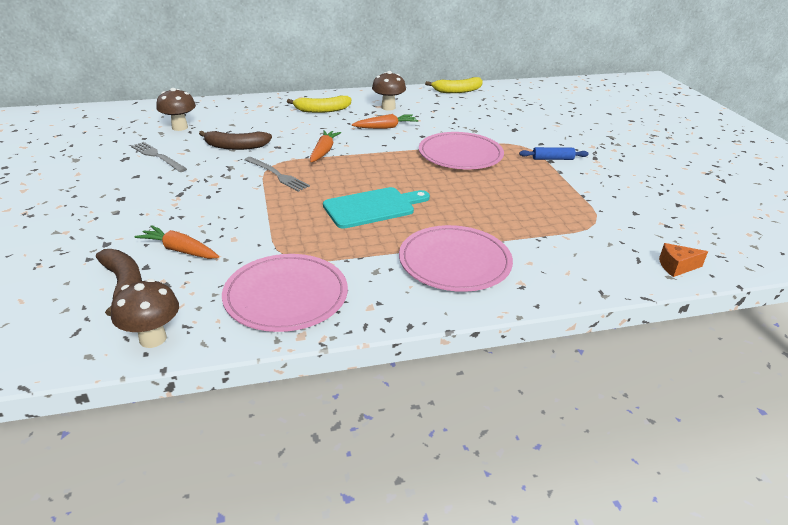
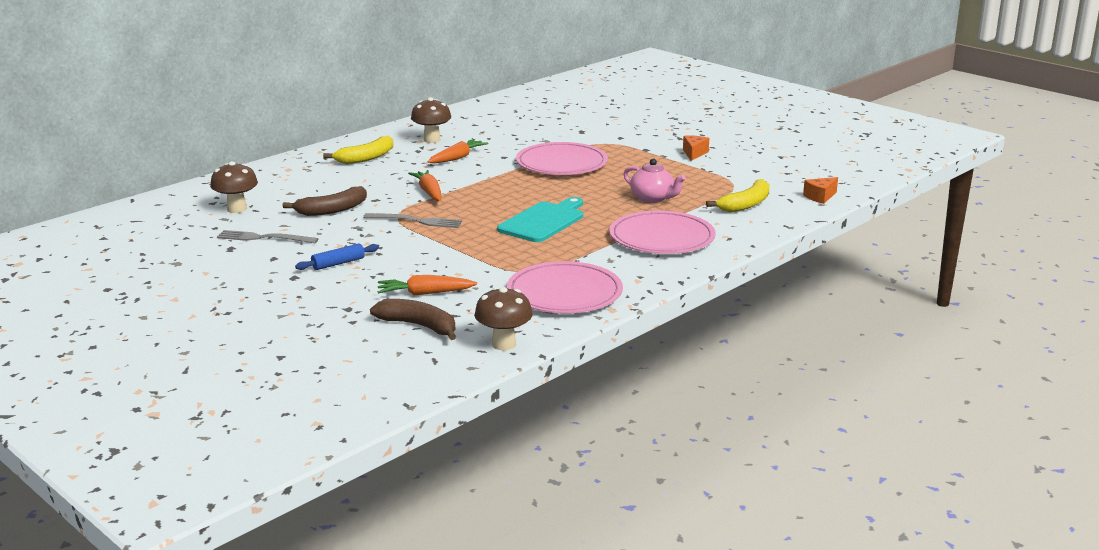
camera: 30 degrees left, 10 degrees down
(457, 91) = (479, 109): yellow banana -> yellow banana (745, 204)
(498, 214) = (653, 198): none -> pink teapot
(552, 159) = (646, 147): blue rolling pin -> blue rolling pin (338, 263)
(591, 177) = (694, 153): none -> orange cheese

